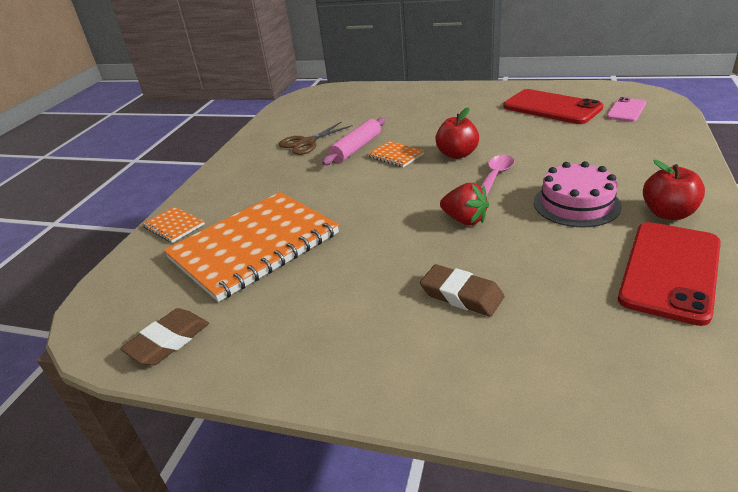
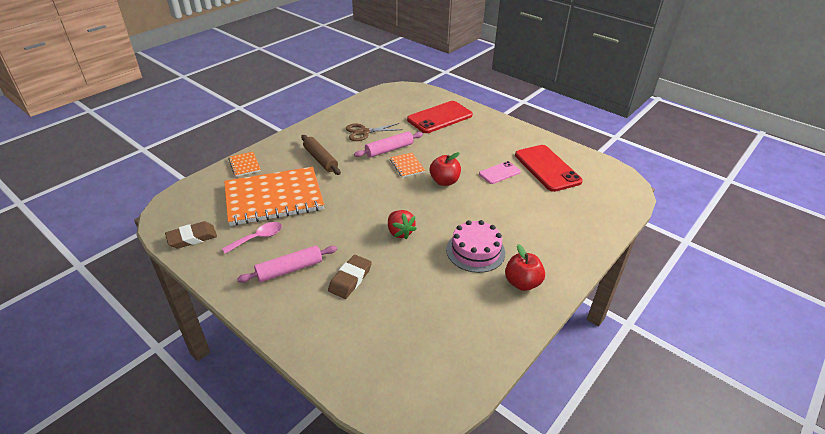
camera: 20 degrees right, 5 degrees up
(278, 185) = (320, 159): none -> brown rolling pin
(364, 319) = (289, 269): none -> pink rolling pin
(461, 295) = (350, 279): brown eraser -> brown eraser turned 60 degrees clockwise
(495, 176) = (450, 209): pink spoon -> pink spoon (258, 238)
(626, 110) = (595, 192): pink phone -> pink phone (499, 173)
(670, 271) = (476, 319): red phone -> red phone (439, 117)

